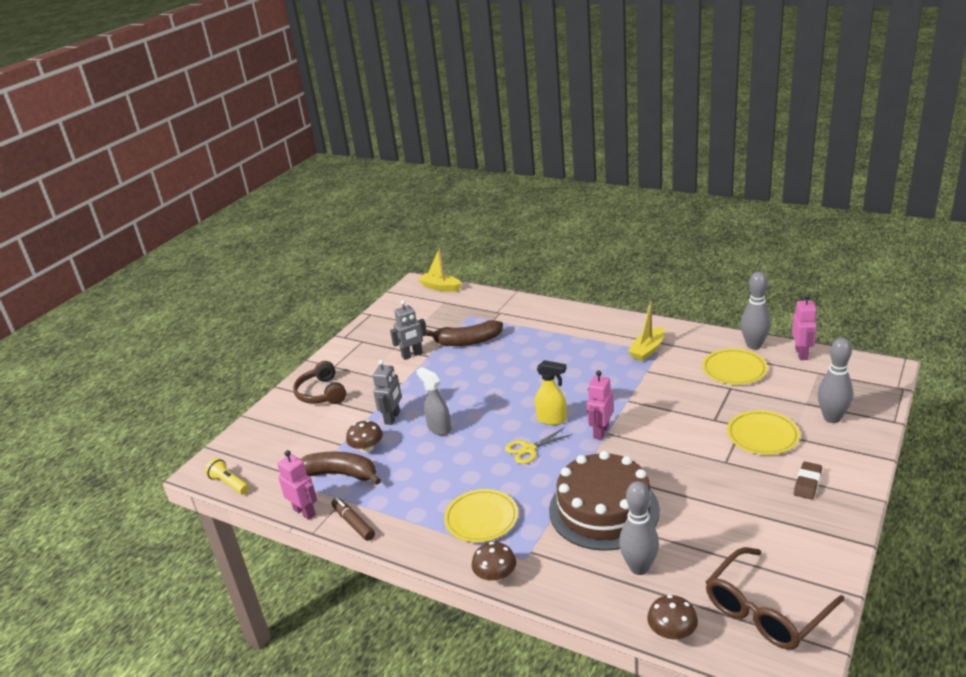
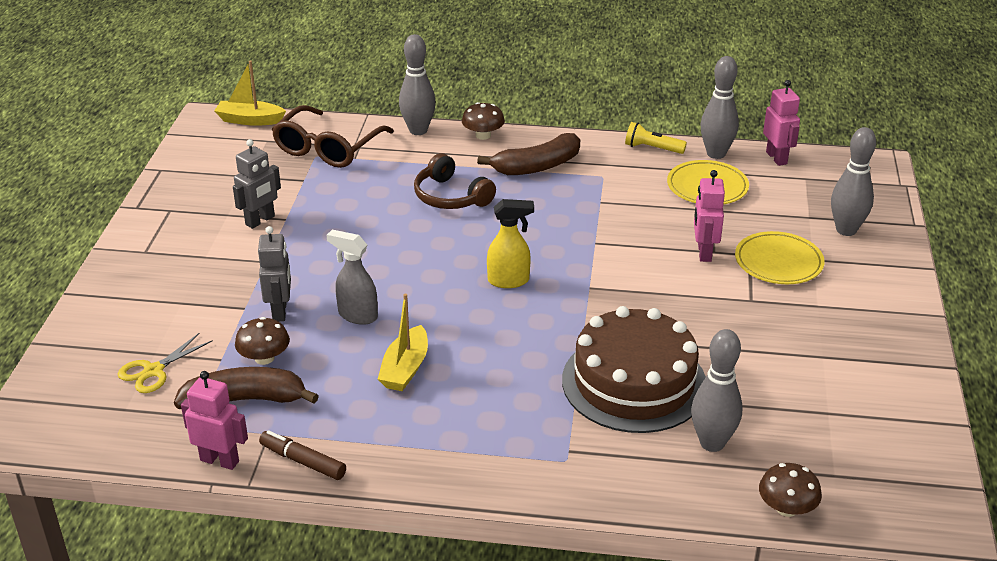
camera: 25 degrees left, 5 degrees up
(229, 483) = (72, 443): yellow flashlight -> yellow flashlight (652, 148)
(321, 393) = (148, 292): brown headphones -> brown headphones (450, 197)
(467, 341) = (333, 192): brown banana -> brown banana (537, 166)
(481, 519) = (481, 422): yellow plate -> none
(495, 575) = (538, 489): brown mushroom -> brown mushroom (483, 135)
(529, 449) = (498, 324): yellow scissors -> yellow scissors (153, 371)
(544, 305) = (418, 130): none -> grey bowling pin
(601, 432) = (581, 287): pink robot -> pink robot (704, 253)
(647, 350) = (587, 175): yellow boat -> yellow boat (405, 369)
(766, 610) = (877, 461): brown glasses -> brown glasses (328, 148)
(807, 483) = (854, 310): brown eraser -> none

